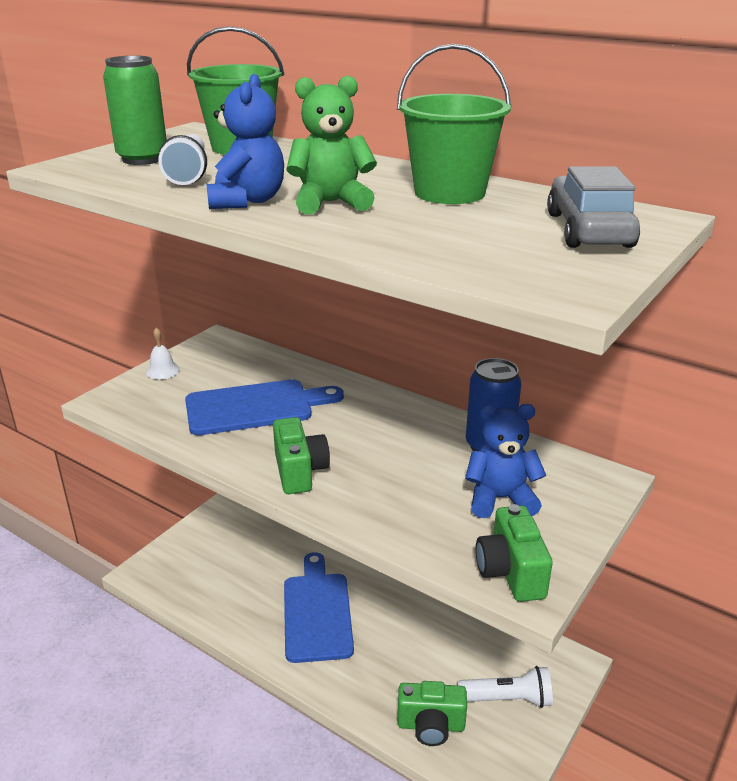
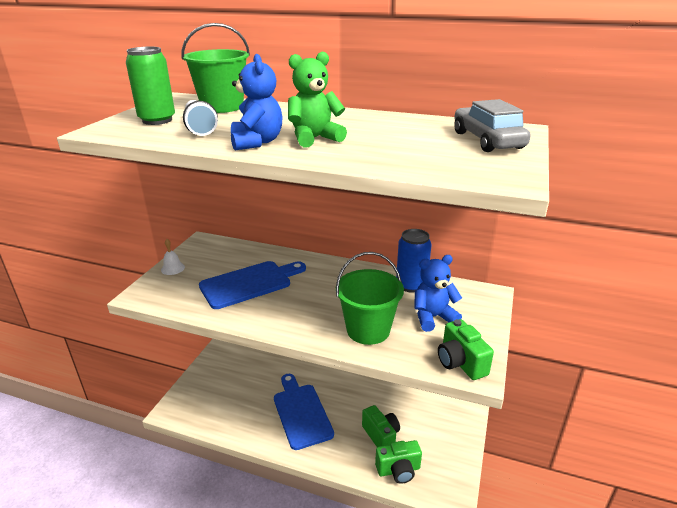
camera: 15 degrees left, 0 degrees up
(299, 472) = (299, 322): green camera -> green camera (381, 436)
(449, 193) = (384, 125): green bucket -> green bucket (368, 330)
(508, 699) = (438, 442): white flashlight -> none

